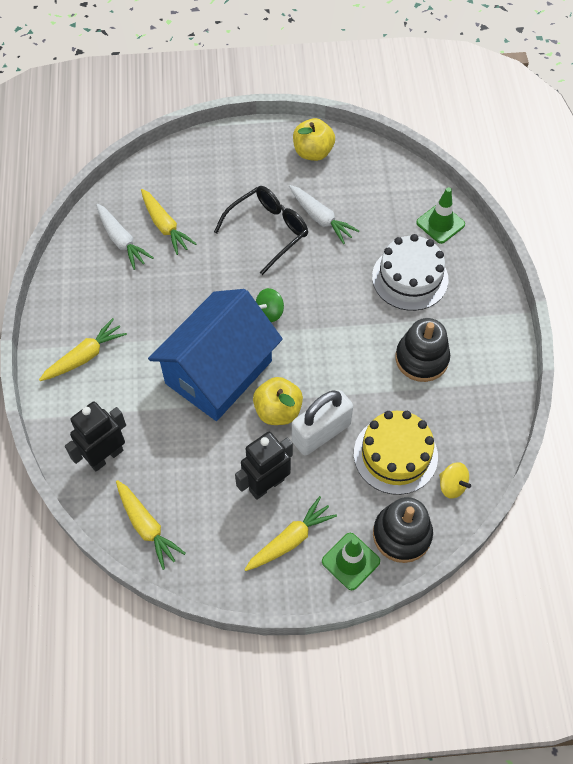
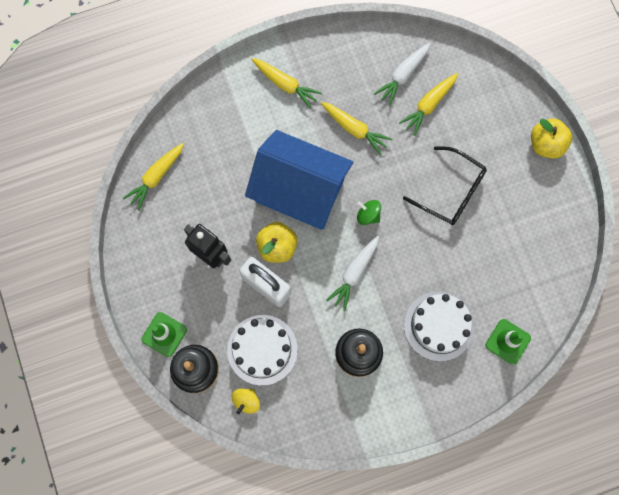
camera: 75 degrees right, 15 degrees up
(105, 456) = (205, 129): black robot -> none
(290, 540) = (170, 284): yellow carrot -> yellow carrot (354, 129)
(313, 152) = (552, 207): yellow apple -> yellow apple (546, 144)
(320, 218) = (479, 233): white carrot -> white carrot (354, 273)
(395, 455) = (262, 349): yellow cake -> white cake

